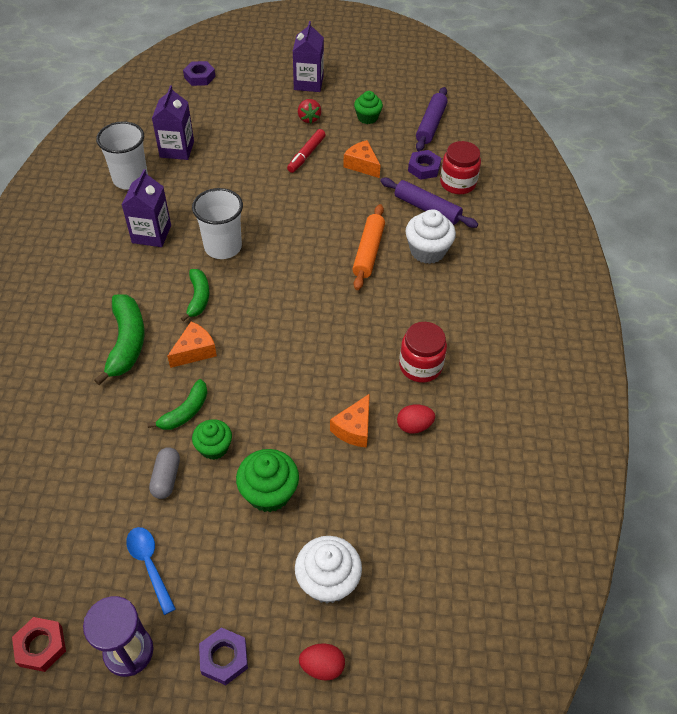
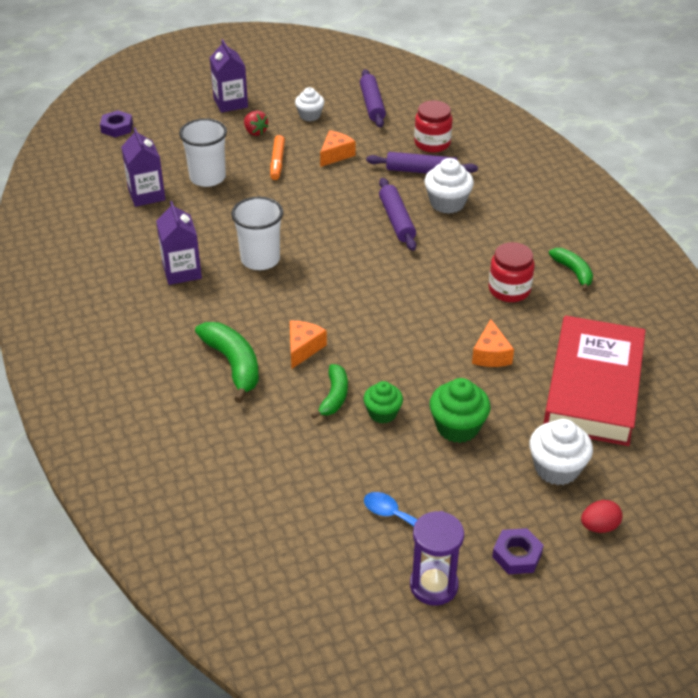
camera: 25 degrees left, 10 degrees down
(41, 646) = (354, 615): red nut -> none
(130, 179) = (121, 233): white cup -> white cup (207, 177)
(166, 478) = (359, 451): grey capsule -> none
(198, 298) = (271, 307): green banana -> green banana (573, 272)
(306, 155) = (277, 162): red marker -> orange marker
(362, 165) = (336, 155): orange cheese -> orange cheese turned 105 degrees clockwise
(367, 117) = (310, 115): green cupcake -> white cupcake
(368, 252) = (397, 220): orange rolling pin -> purple rolling pin
(414, 426) = (538, 334): red egg -> none
(424, 168) = (393, 140): purple nut -> none
(426, 508) = (593, 387): none -> red book

